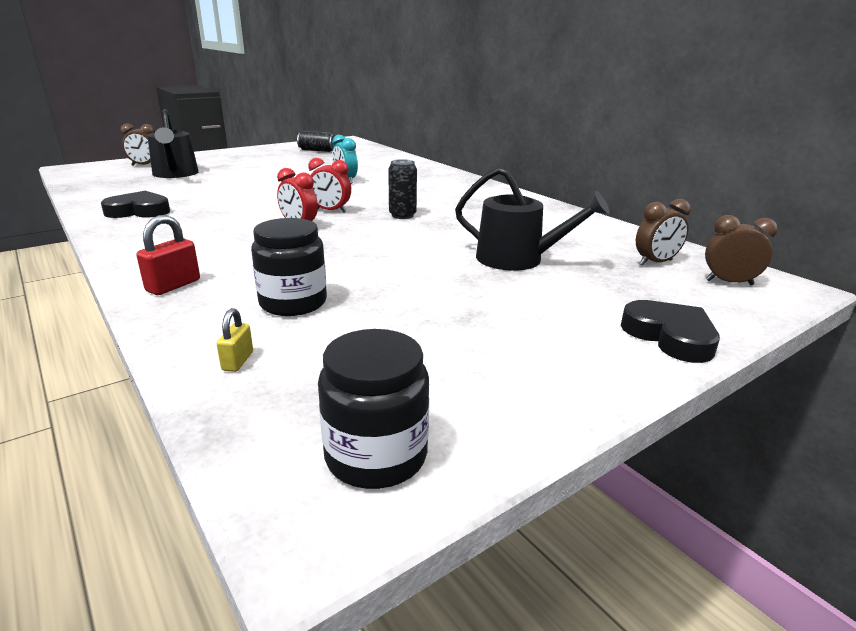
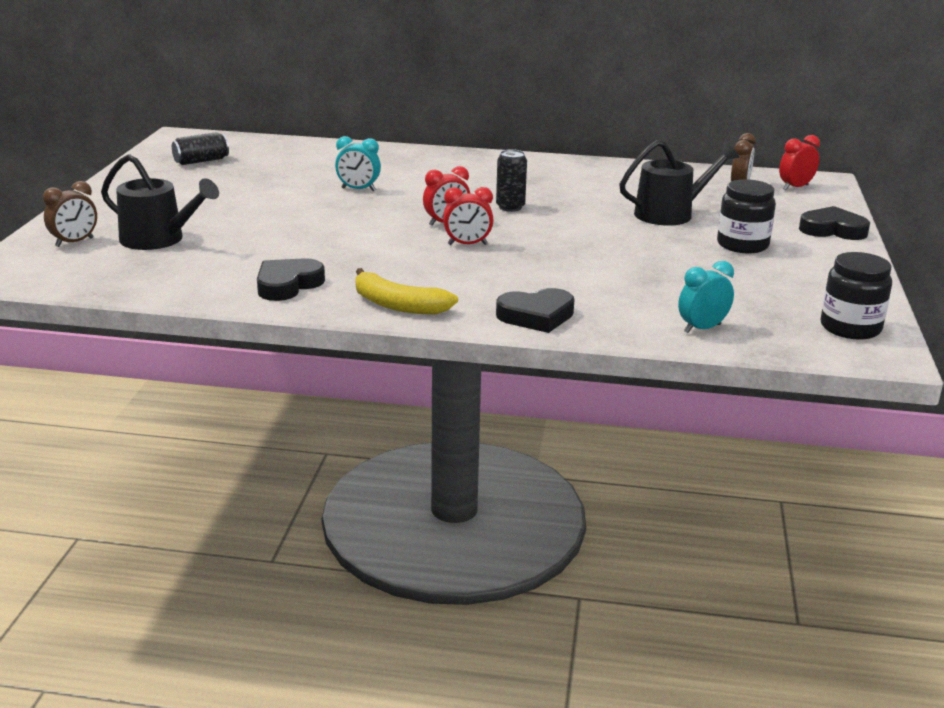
camera: 45 degrees left, 0 degrees up
(138, 242) = (398, 305): none -> yellow banana
(173, 286) = (536, 316): red padlock -> black heart
(237, 361) = (702, 328): yellow padlock -> turquoise clock
(293, 303) = (635, 292): black jar -> black jar (742, 245)
(729, 282) = (795, 187): brown clock -> red clock

